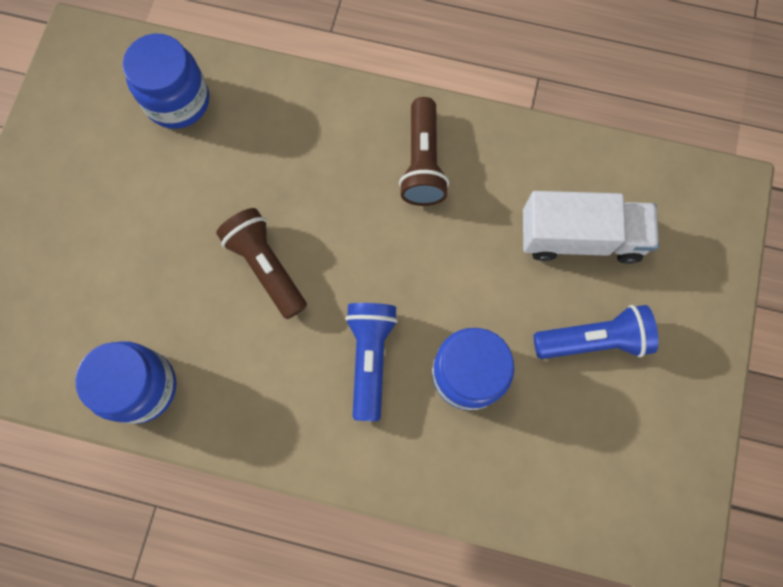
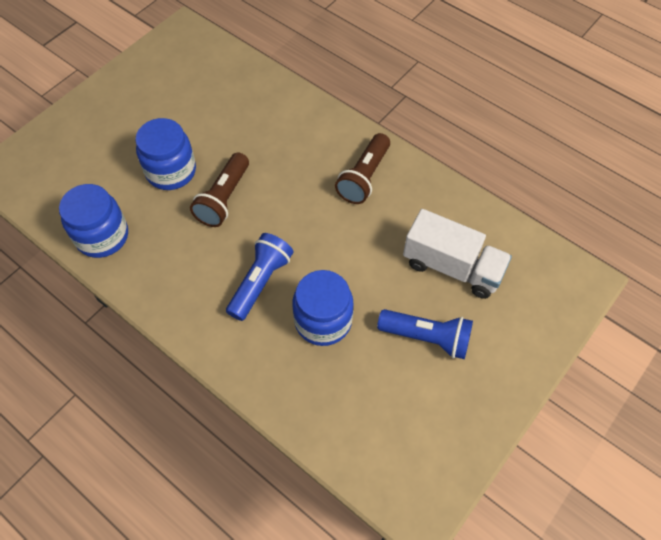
camera: 25 degrees right, 15 degrees down
(178, 101) = (224, 83): blue jar -> blue jar (171, 171)
(266, 267) = (224, 198): brown flashlight -> brown flashlight turned 150 degrees counterclockwise

